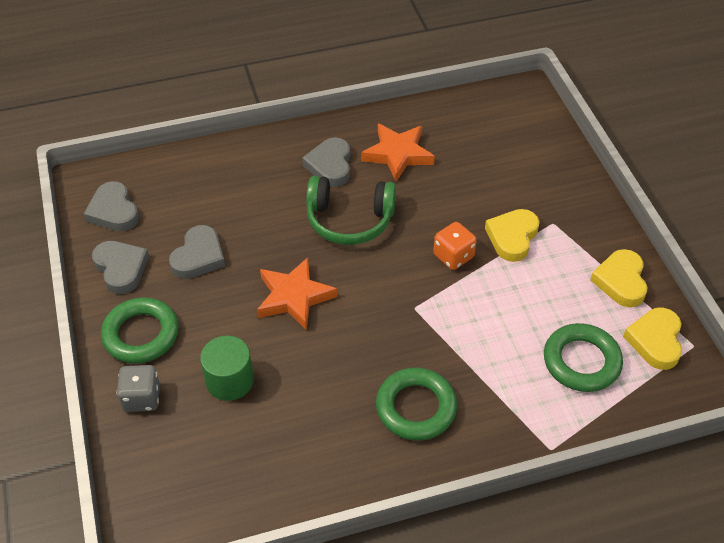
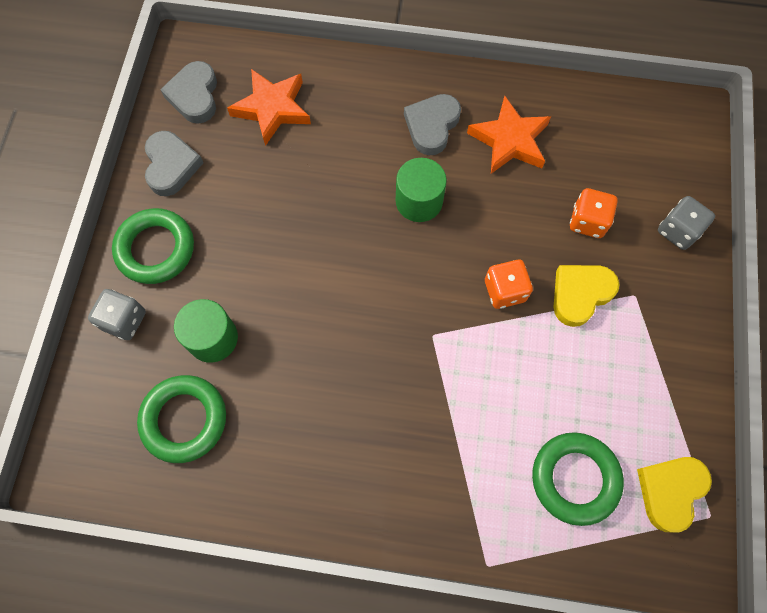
camera: 25 degrees right, 20 degrees up
(198, 257) = (250, 183): grey heart -> none
(294, 297) = (319, 270): orange star -> orange star (272, 109)
(349, 220) = (419, 201): green headphones -> green cylinder
(416, 407) = (375, 452): green ring -> green ring (184, 419)
(489, 187) = (587, 221): none -> orange dice
(559, 170) = (678, 231): none -> grey dice
(620, 281) = (671, 400): yellow heart -> none

